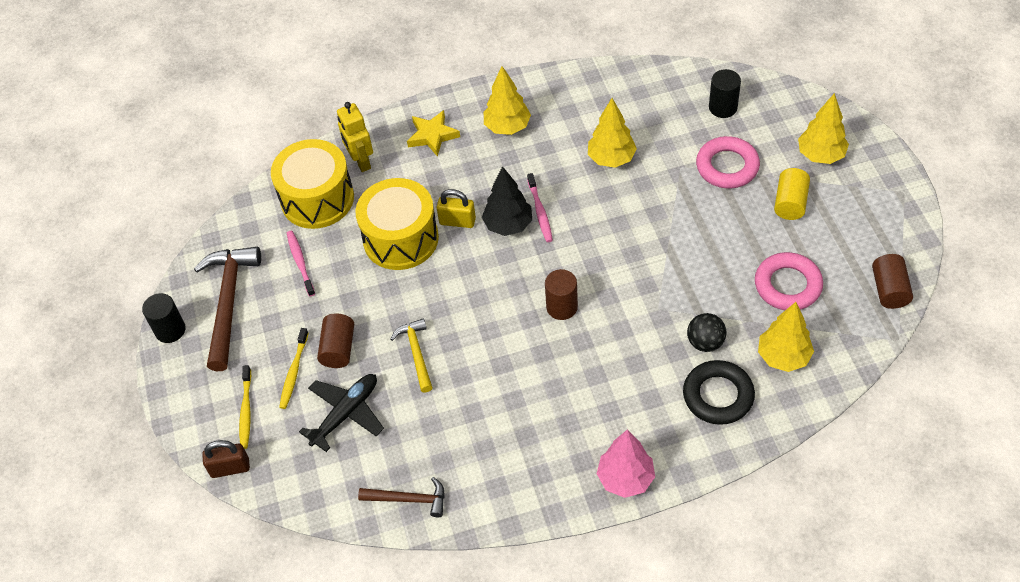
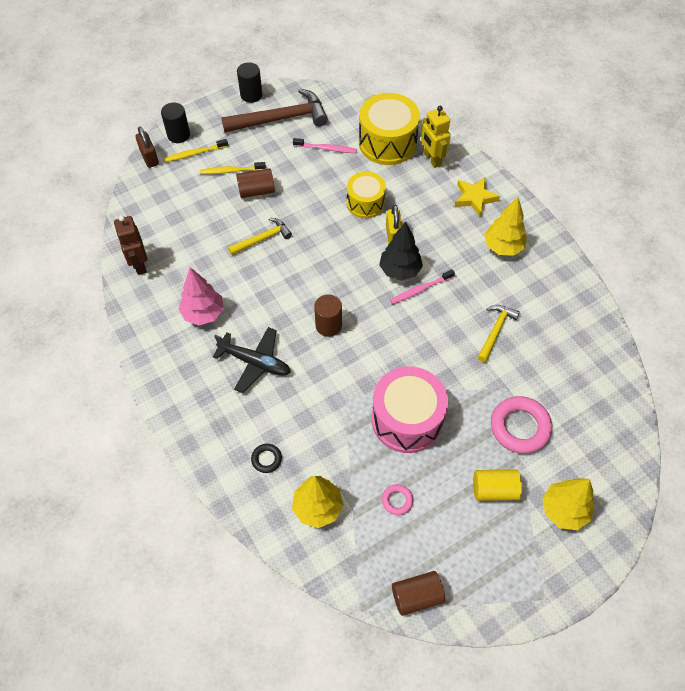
camera: 70 degrees right, 5 degrees up
(300, 262) = (326, 148): pink toothbrush -> pink toothbrush turned 45 degrees clockwise
(346, 413) = (203, 209): black plane -> black plane (255, 362)
(361, 161) = (432, 159): yellow robot -> yellow robot turned 75 degrees counterclockwise
(401, 239) = (365, 203): yellow drum -> yellow drum, size x0.63
(409, 499) = (139, 264): brown hammer -> brown robot
(611, 159) = (495, 331): yellow tree -> yellow hammer
(625, 479) = (176, 403): pink tree -> pink tree (203, 313)
(698, 258) = (406, 419): none -> pink drum
(705, 342) = (318, 440): black ball -> none
(718, 396) = (266, 459): black ring -> black ring, size x0.50
(723, 107) = (591, 412): black cylinder -> black cylinder (178, 135)
(787, 285) = (397, 500): pink ring -> pink ring, size x0.50

